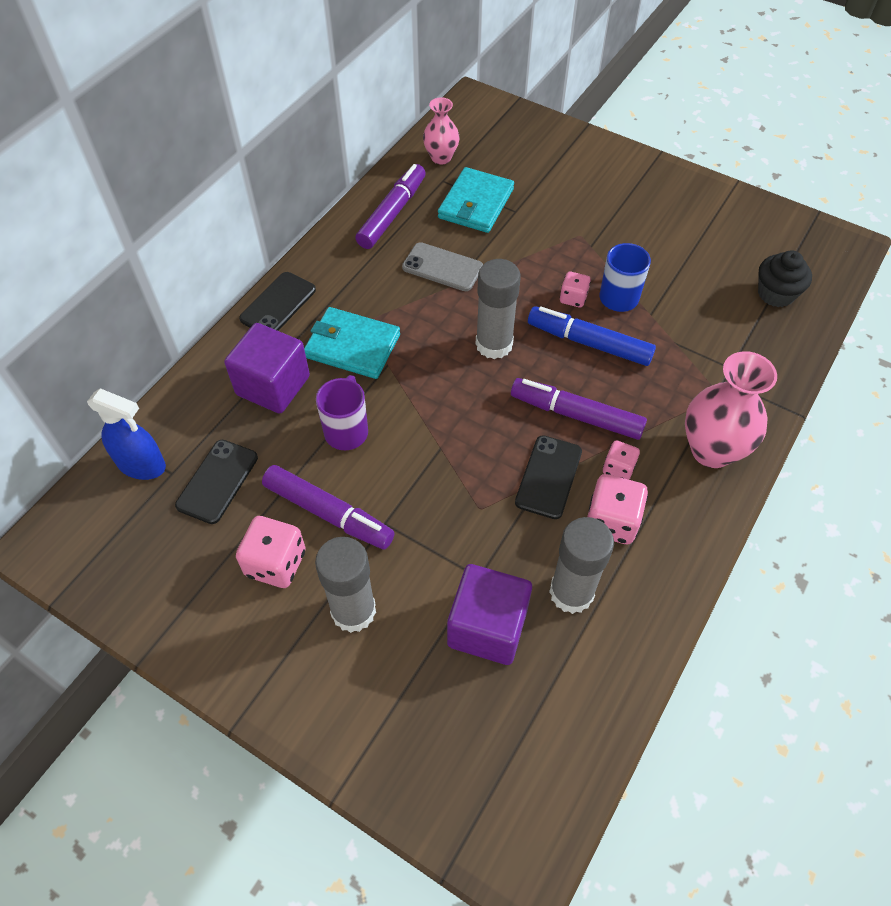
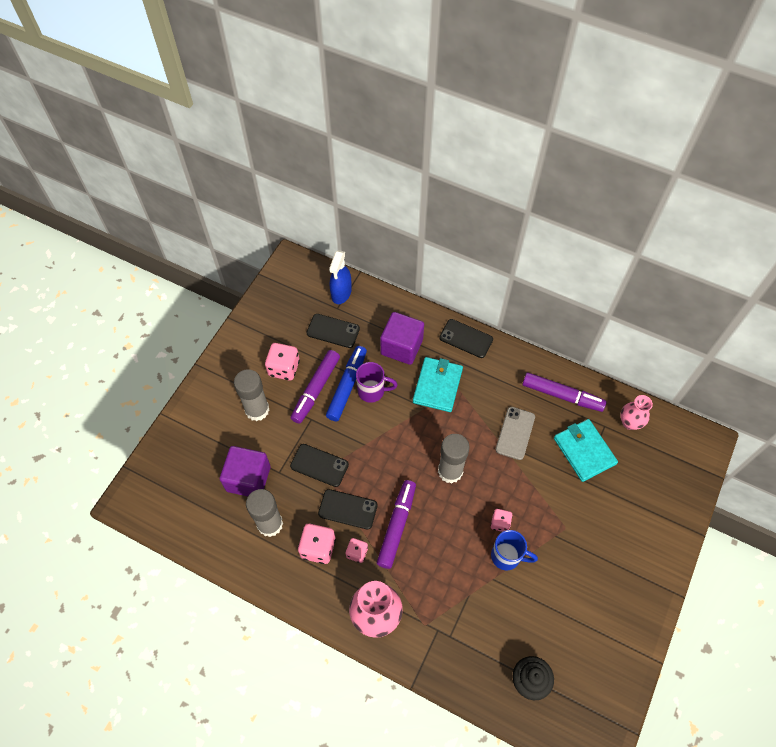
camera: 85 degrees right, 5 degrees up
(471, 514) = (319, 465): none -> black phone
(476, 204) = (584, 451): turquoise wallet -> turquoise wallet turned 45 degrees clockwise
(589, 343) = (460, 534): blue marker -> blue marker (347, 386)

